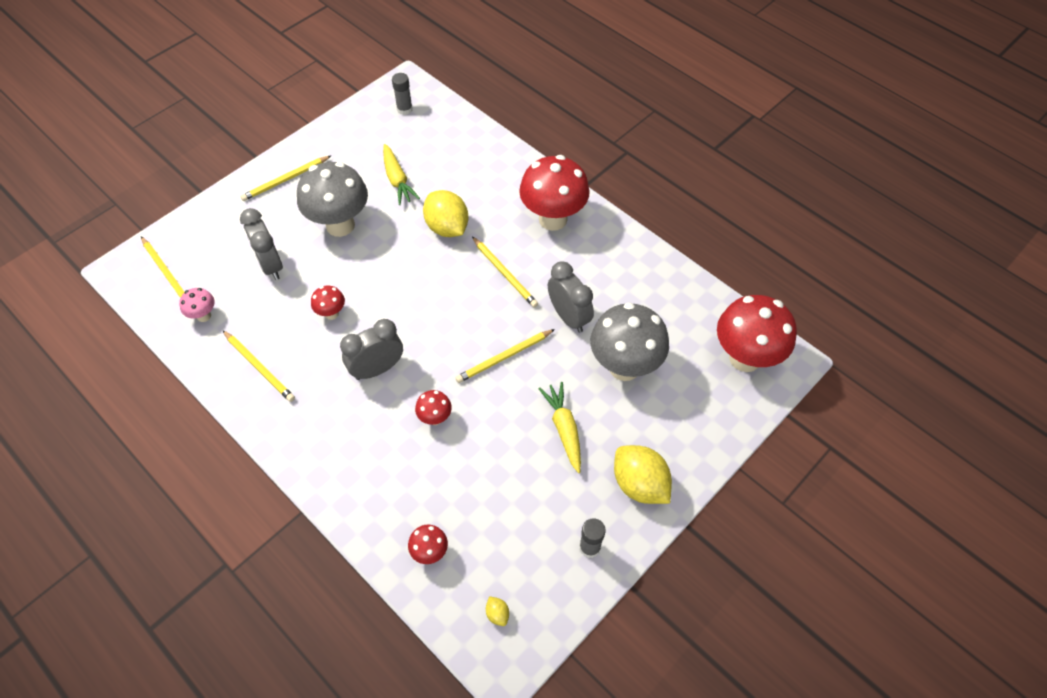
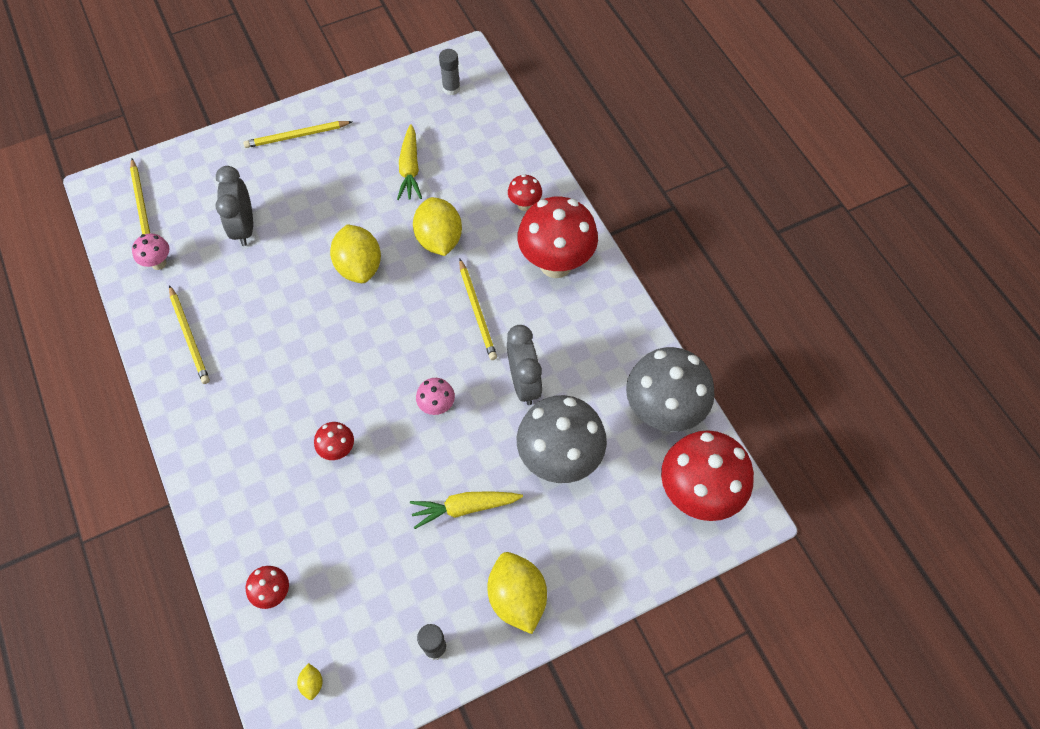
camera: 20 degrees right, 5 degrees up
(331, 313) = (282, 300): red mushroom -> red mushroom (524, 205)
(340, 225) = (330, 204): grey mushroom -> grey mushroom (662, 412)
(377, 369) = (303, 376): grey clock -> none
(388, 267) = (359, 266): none -> yellow lemon
(504, 357) = (437, 406): yellow pencil -> pink mushroom
(564, 429) = (464, 508): yellow carrot -> yellow carrot turned 105 degrees counterclockwise

